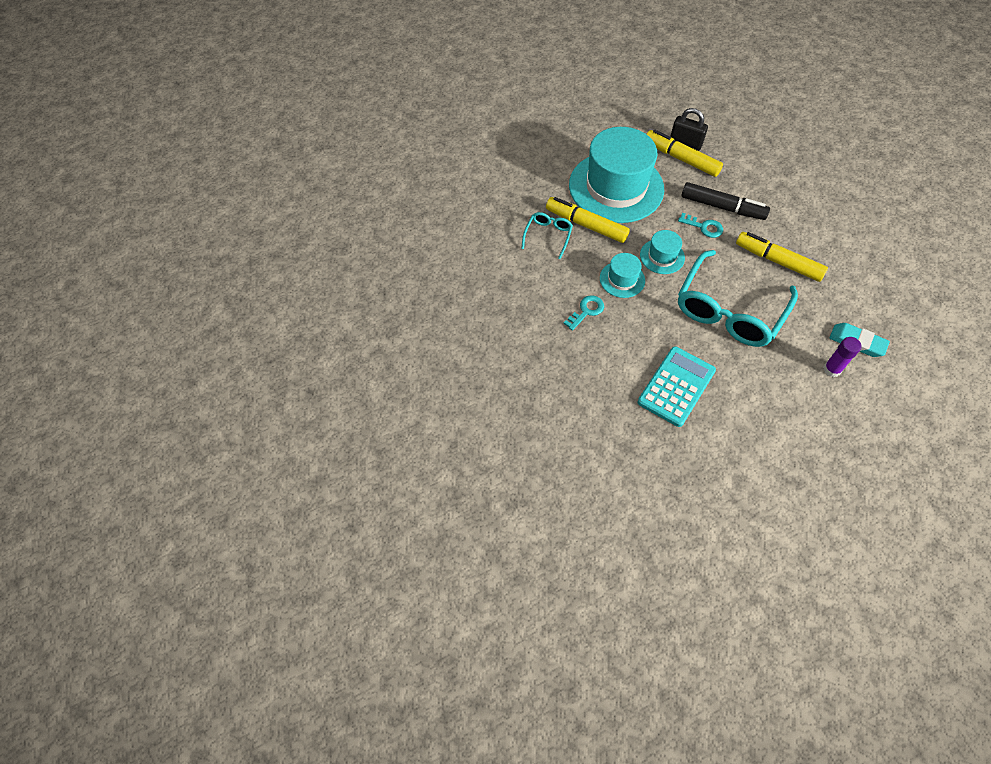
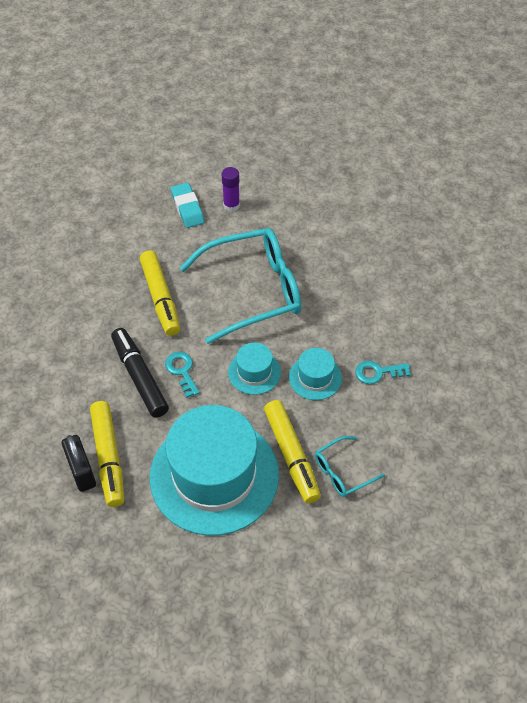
camera: 140 degrees left, 5 degrees down
(676, 386) = (363, 269): turquoise calculator -> none

